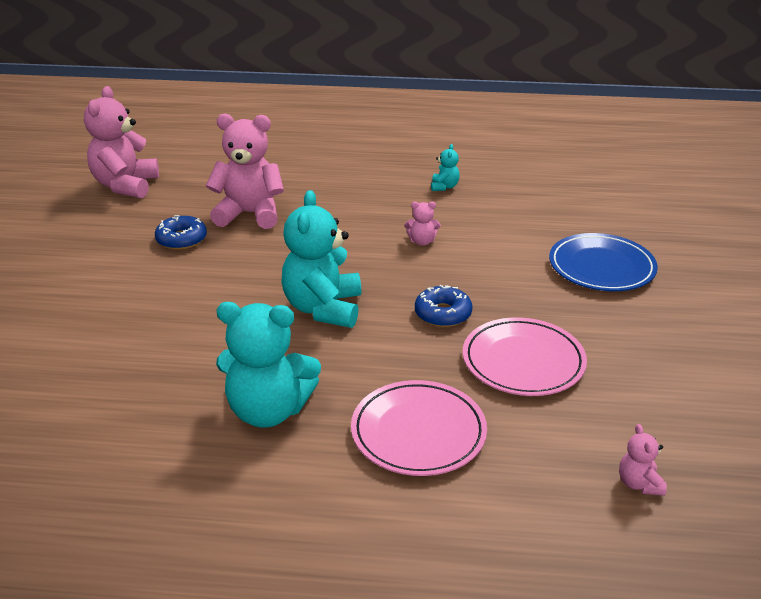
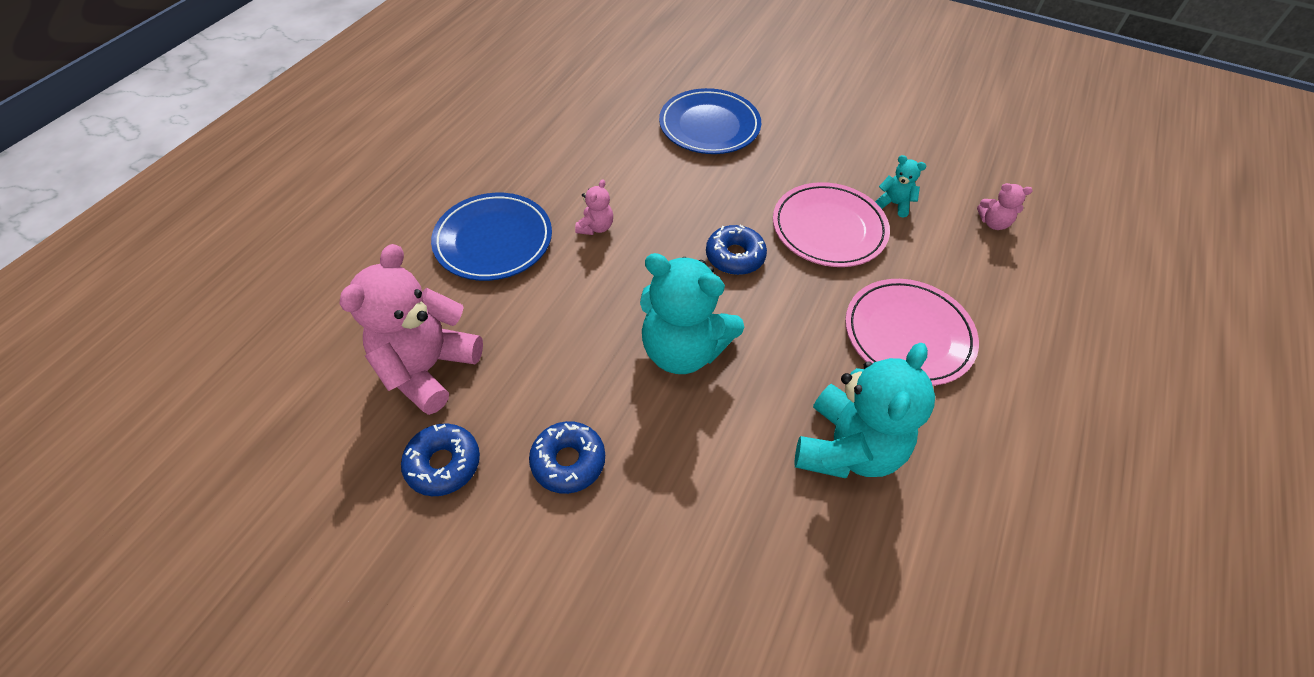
camera: 70 degrees left, 20 degrees up
(126, 185) = (218, 514): pink teddy bear -> none
(201, 283) = (568, 461): none -> blue donut
(375, 205) = (493, 240): none -> blue plate
(444, 187) = (494, 172): turquoise teddy bear -> turquoise teddy bear (894, 204)

